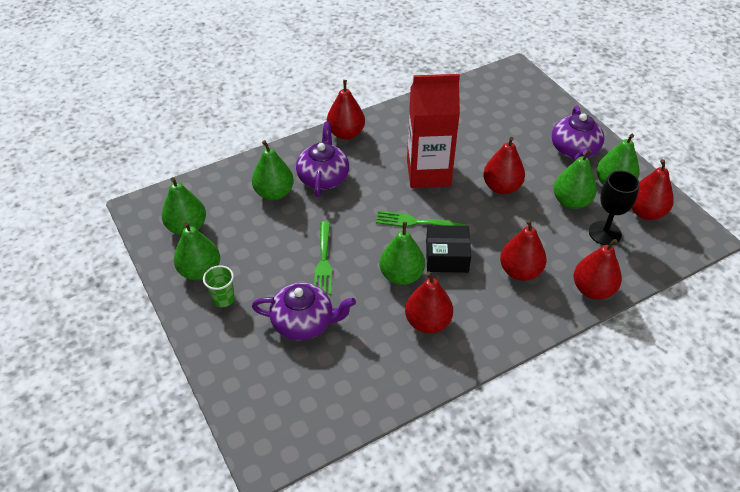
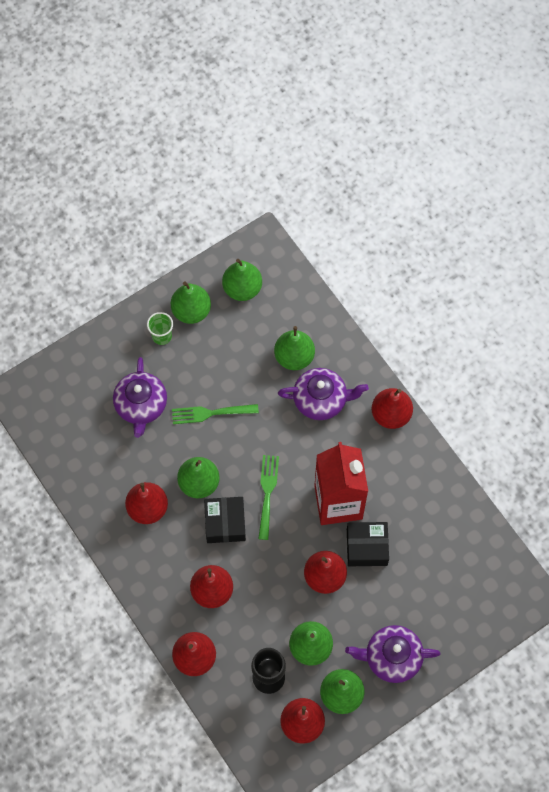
camera: 85 degrees right, 20 degrees up
(472, 158) = (367, 547): none -> black box

